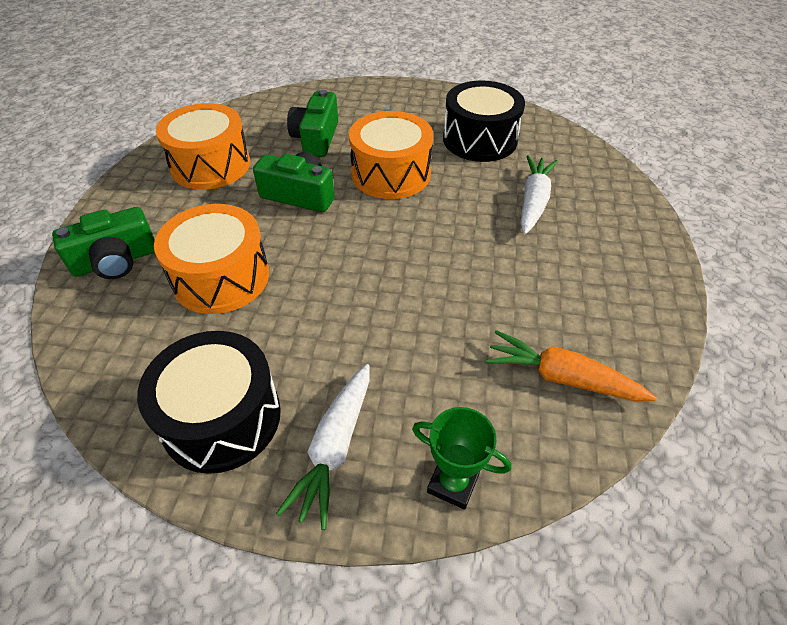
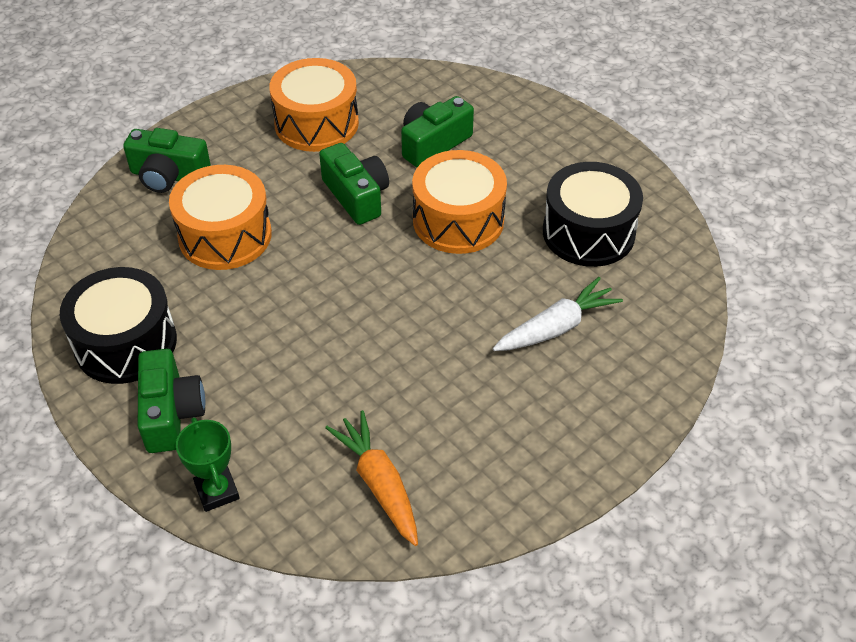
camera: 40 degrees right, 0 degrees up
(334, 447) = (171, 413): white carrot -> green camera

